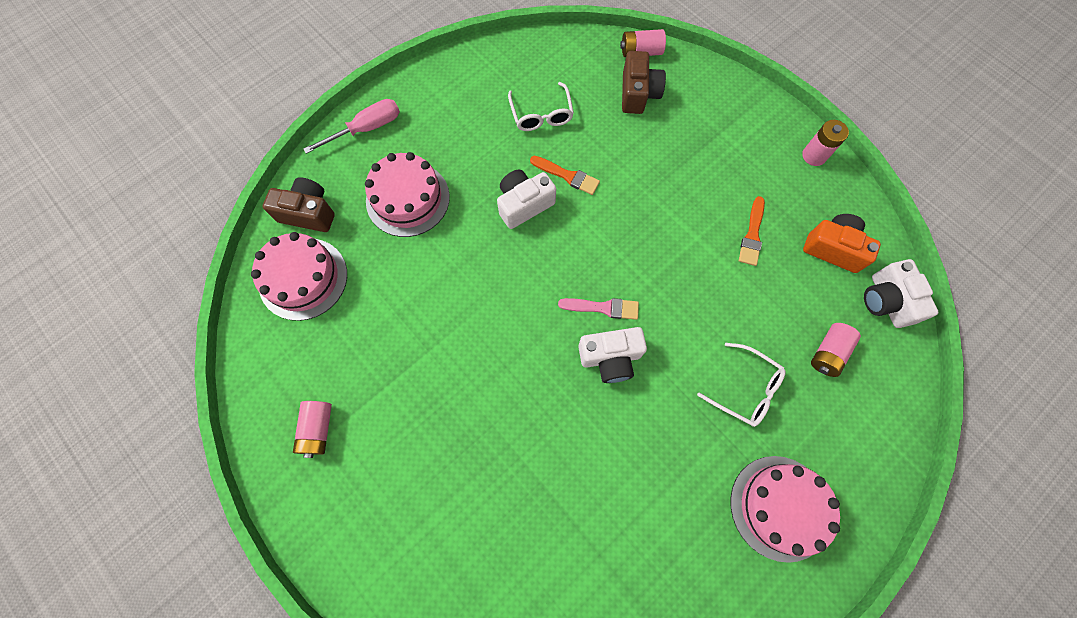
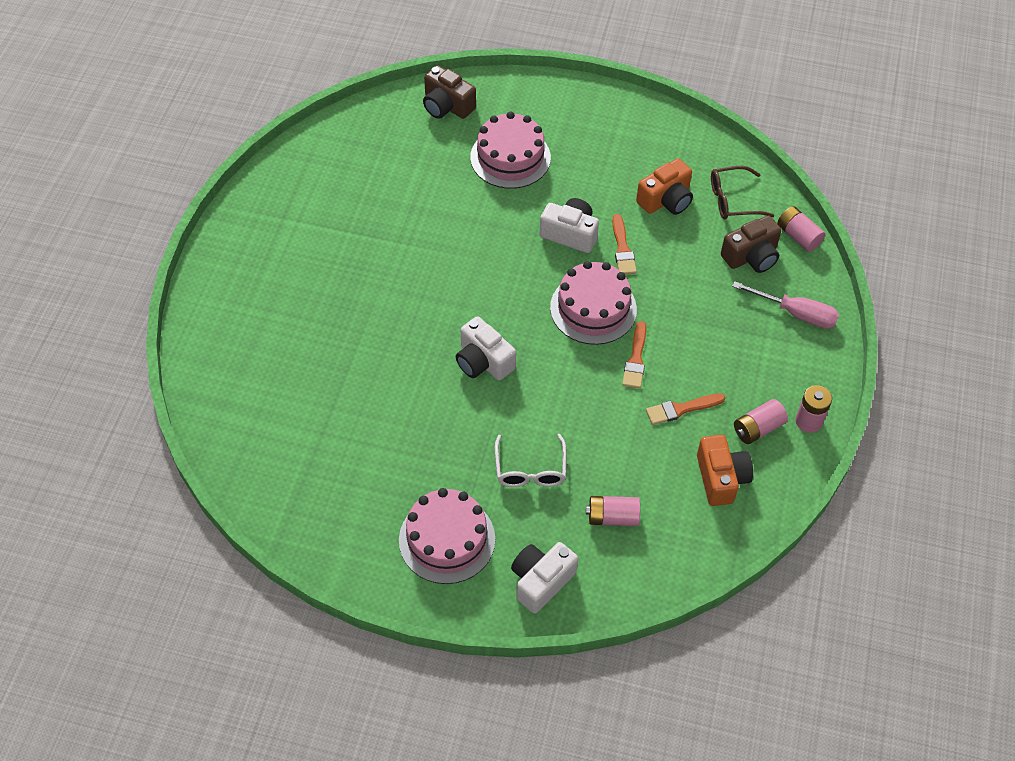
camera: 55 degrees right, 15 degrees down
(303, 278) = (393, 135): pink cake -> pink cake (593, 308)
(308, 213) = (447, 106): brown camera -> brown camera turned 150 degrees clockwise
(318, 429) = (289, 212): pink battery -> pink battery (758, 428)
(366, 129) = (548, 96): pink screwdriver -> pink screwdriver (796, 313)
(541, 114) = (666, 200): white glasses -> orange camera
(575, 70) = (733, 200): none -> brown glasses
(603, 308) = (522, 334): pink brush -> none
(683, 236) = (635, 359): none -> orange brush
(886, 301) = (702, 543): white camera -> white camera (541, 581)

